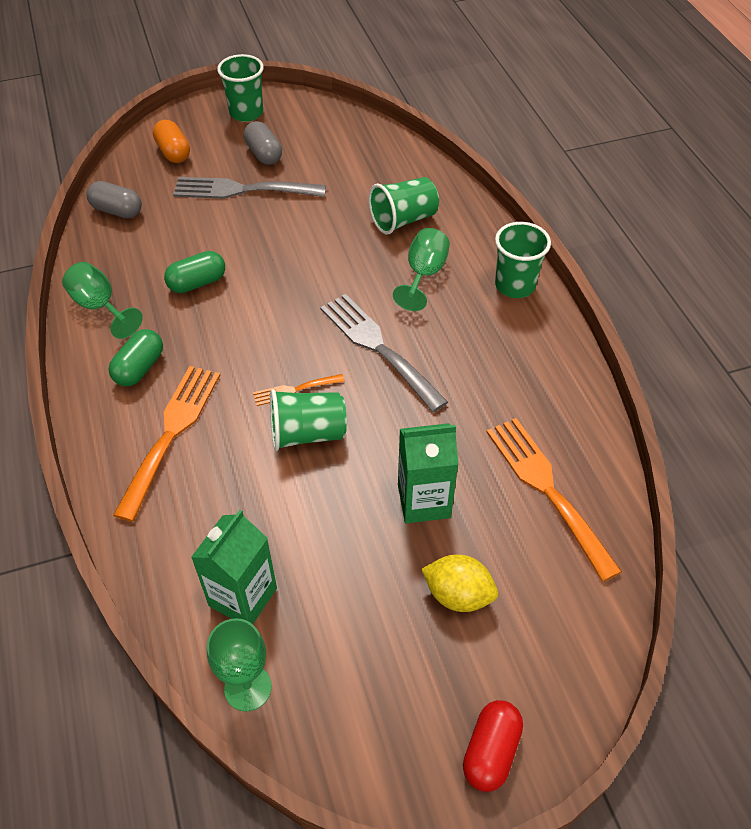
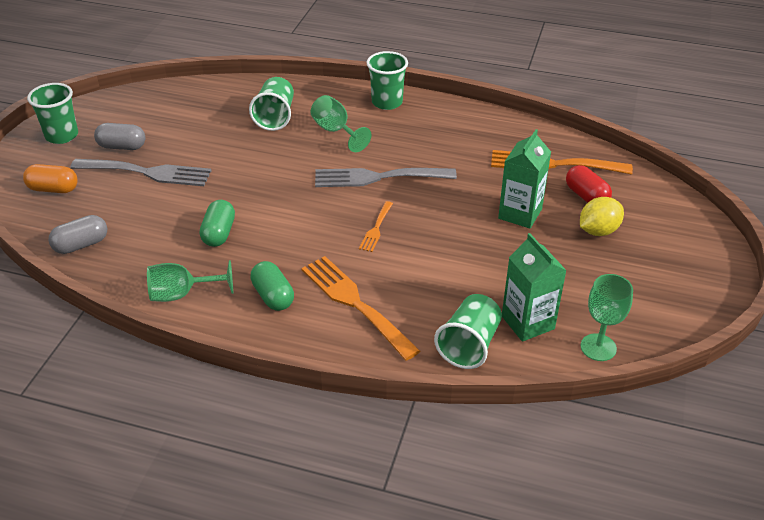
camera: 55 degrees left, 10 degrees down
(242, 190) = (147, 172): grey fork -> grey fork turned 120 degrees counterclockwise
(307, 433) = (420, 239): green cup -> green cup (469, 345)
(491, 751) = (707, 265): red capsule -> red capsule (586, 196)

